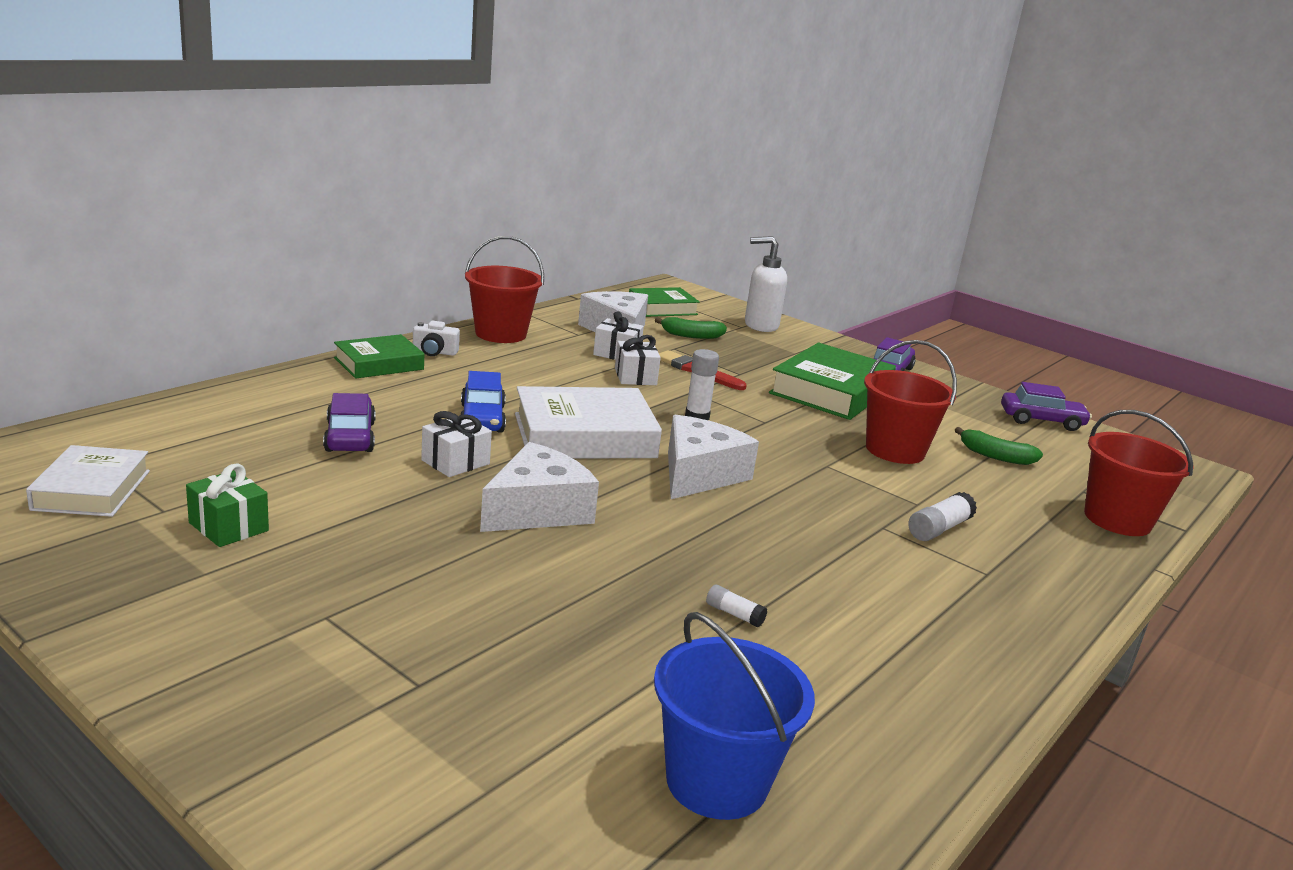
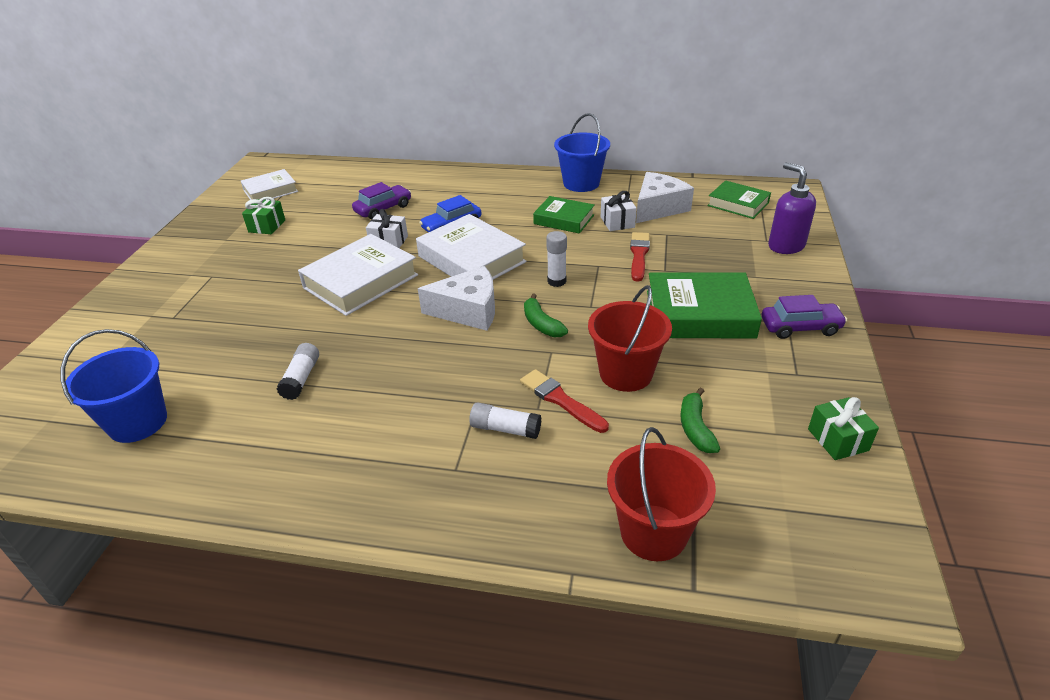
camera: 65 degrees right, 15 degrees up
(379, 364) = (480, 177): green book -> green book (564, 219)
(434, 352) = (520, 181): white camera -> none
(501, 334) = (581, 183): red bucket -> blue bucket
(537, 510) = (360, 281): white cheese -> white book
(635, 377) = (588, 241): white gift -> none
(691, 335) = (704, 231): green banana -> green banana (541, 324)
(734, 614) = (301, 378): white glue stick -> white glue stick, size x1.65
(760, 326) = (785, 246): white soap dispenser -> purple soap dispenser
(912, 489) = (560, 400): none -> red brush
(1041, 421) = (838, 439): purple car -> green gift

